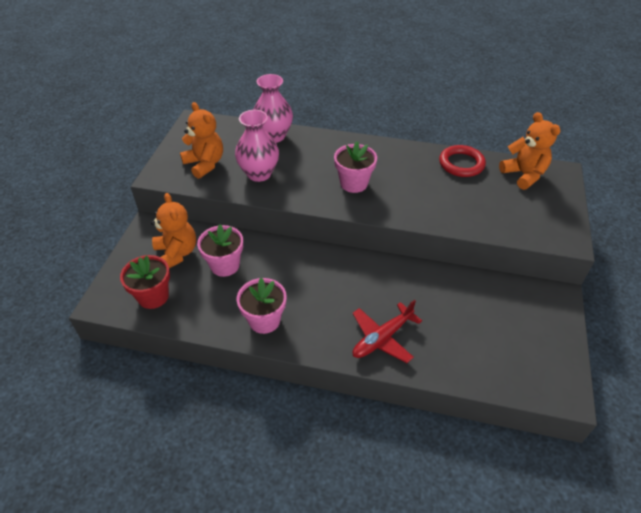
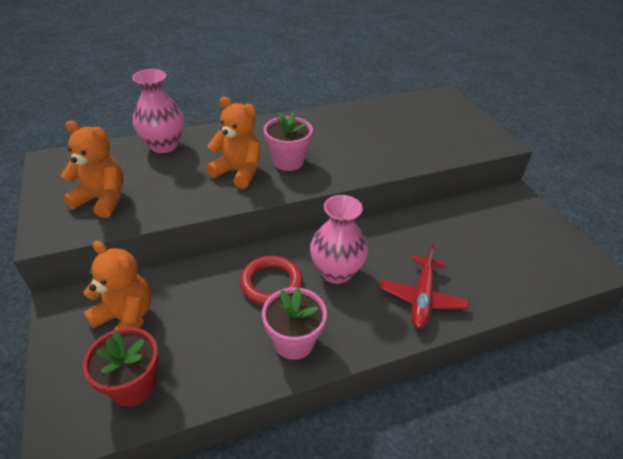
camera: 35 degrees left, 5 degrees down
(225, 265) = (199, 304): pink flower pot -> none
(259, 174) = (178, 187): pink vase -> pink vase (336, 272)
(461, 164) = (366, 113): red ring -> red ring (271, 283)
(523, 175) = (422, 106): orange teddy bear -> orange teddy bear (238, 172)

